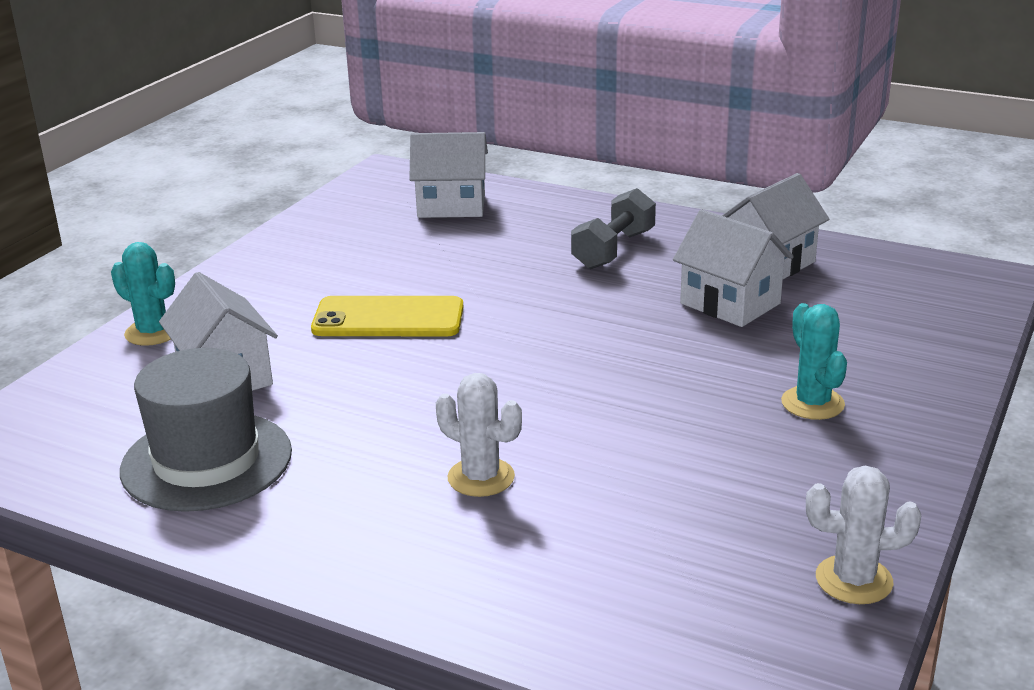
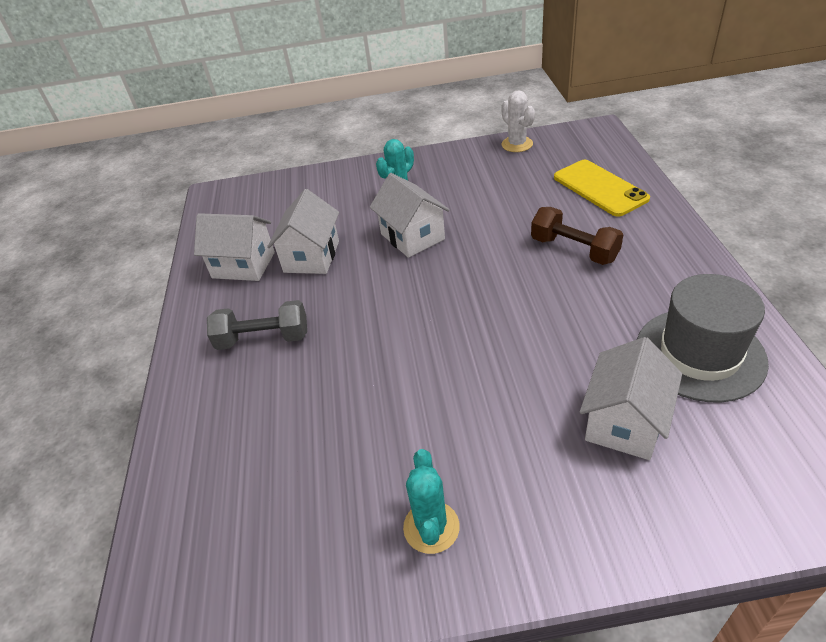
camera: 120 degrees left, 15 degrees up
(153, 332) = (632, 532): turquoise cactus -> turquoise cactus (431, 527)
(388, 318) = (463, 391): yellow phone -> yellow phone (600, 188)
(451, 206) = (225, 494): white house -> white house (412, 236)
(481, 477) = (574, 250): white cactus -> brown dumbbell

